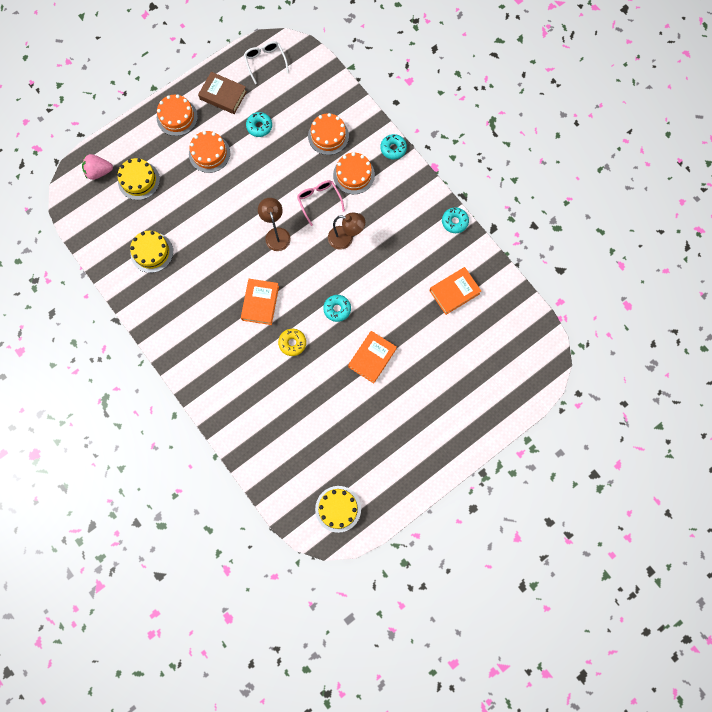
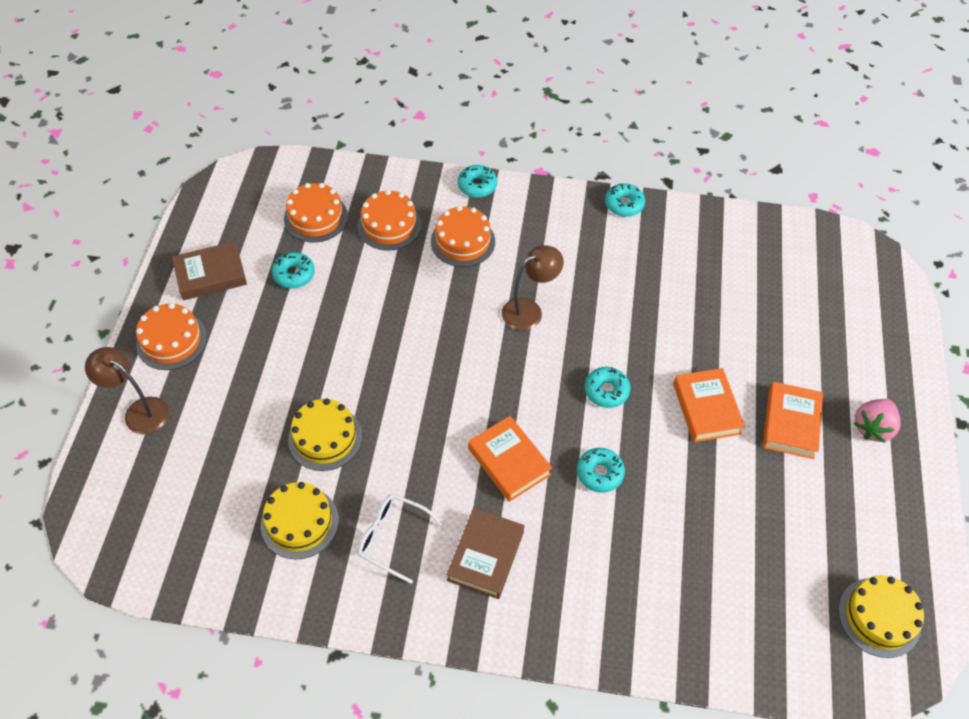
camera: 45 degrees left, 20 degrees down
(99, 172) = (120, 485): pink strawberry -> pink strawberry (872, 427)
(139, 180) = (191, 451): yellow cake -> yellow cake (325, 437)
(209, 153) = (259, 348): orange cake -> orange cake (316, 217)
(209, 334) = (486, 556): none -> brown book
(265, 62) = (229, 206): white glasses -> white glasses (392, 538)
(276, 234) = (442, 370): brown lamp -> brown lamp (139, 411)
(292, 343) = (599, 473): yellow donut -> turquoise donut
(319, 200) = (453, 296): pink glasses -> none
(454, 292) = (706, 269): orange book -> orange book (790, 423)

